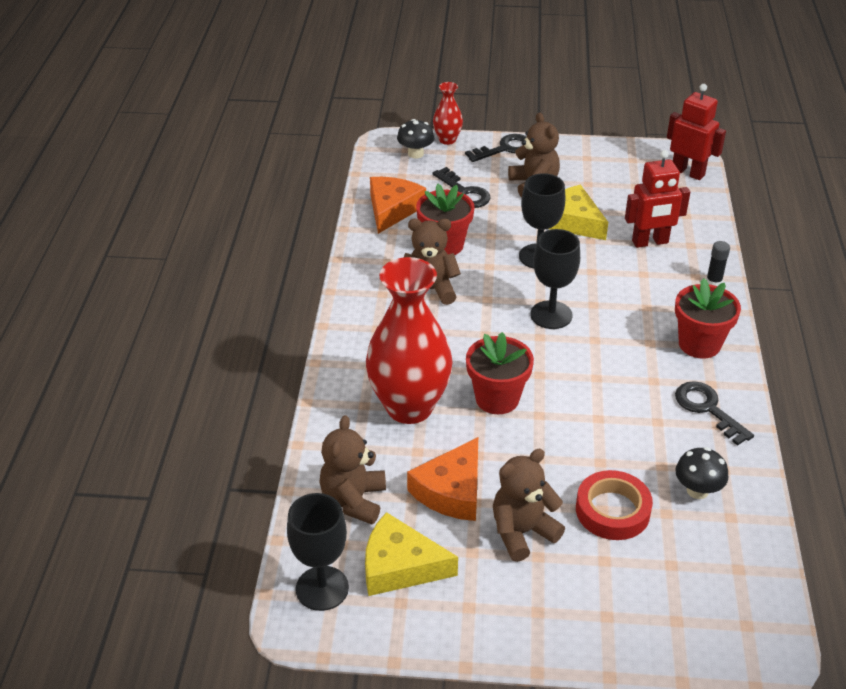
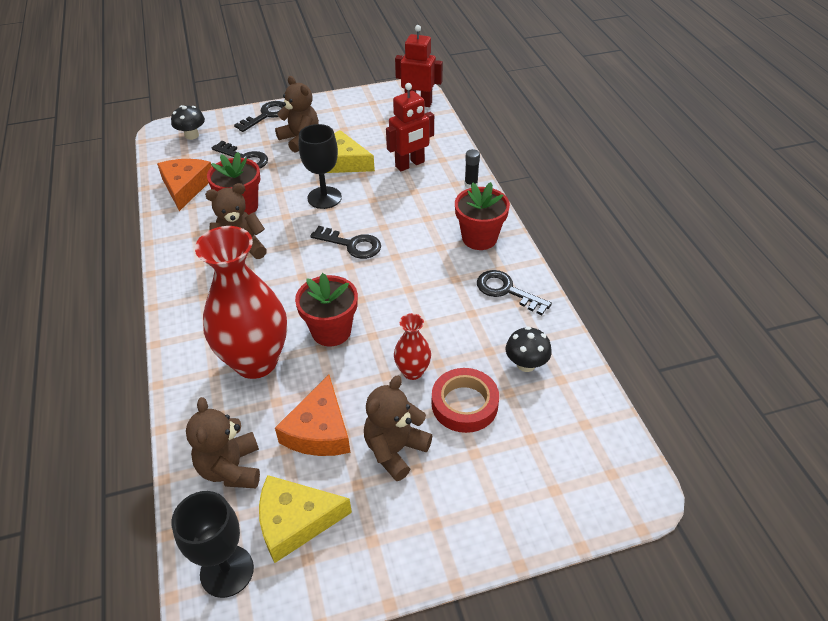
camera: 20 degrees left, 5 degrees up
(447, 140) = (215, 118): red vase -> red vase (412, 371)
(551, 315) = (352, 245): black goblet -> black key

